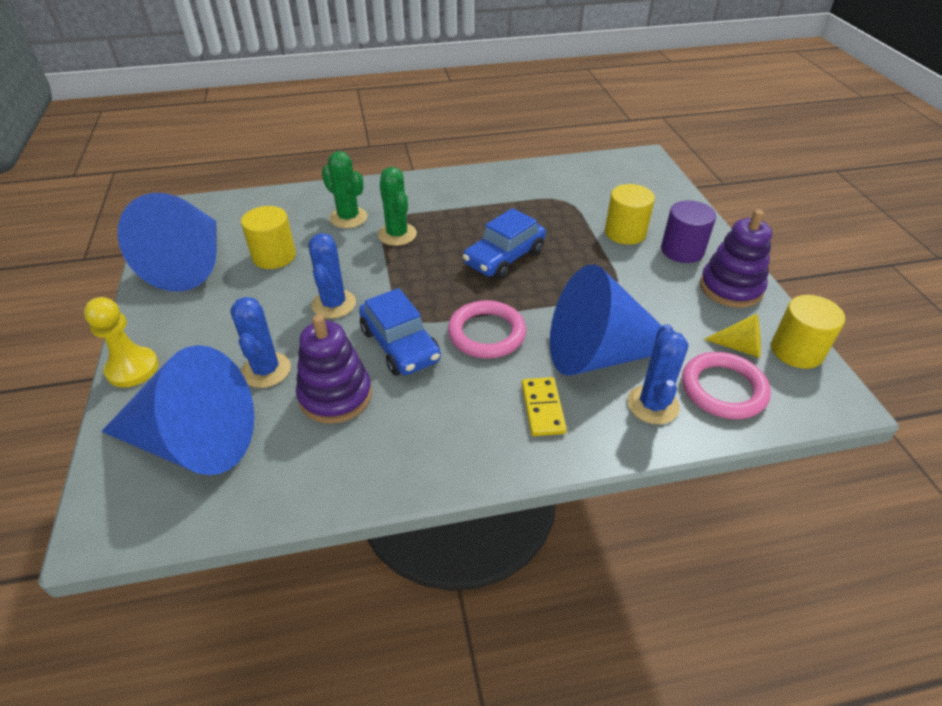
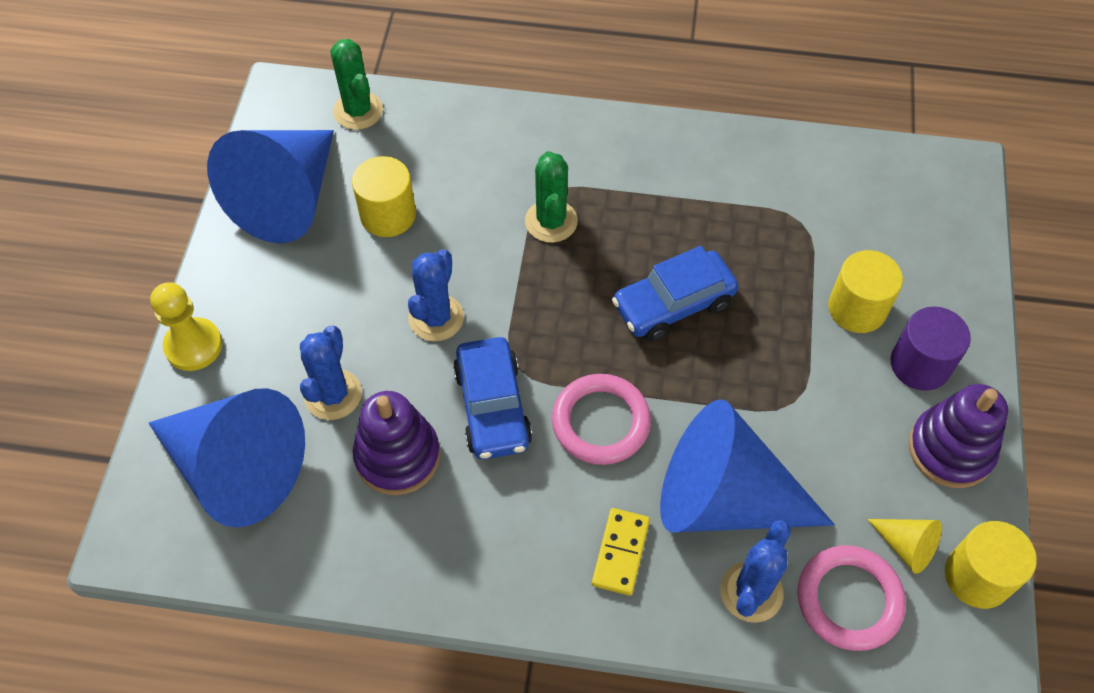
camera: 20 degrees right, 15 degrees up
(348, 218) = (499, 172): green cactus -> green cactus (358, 111)

